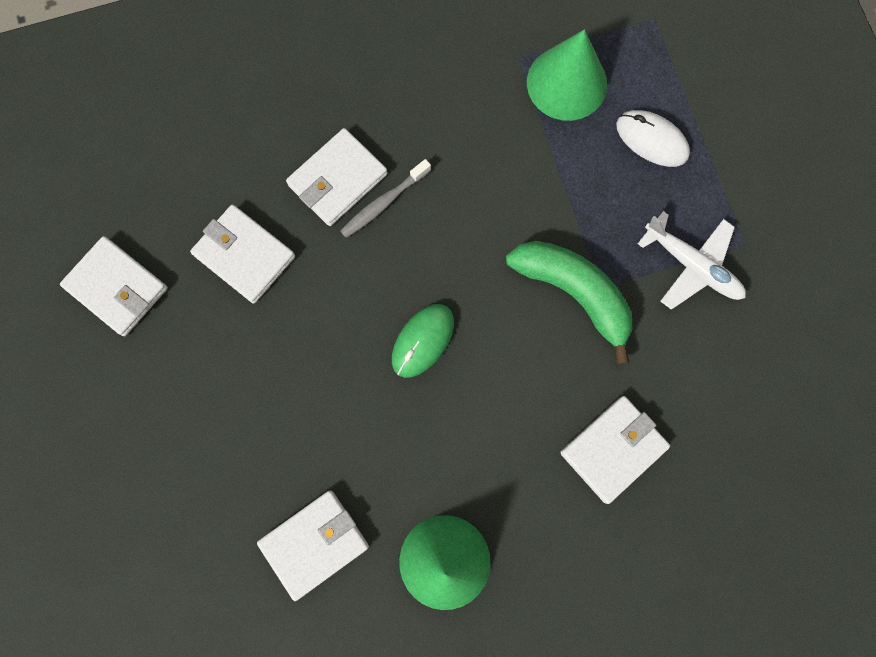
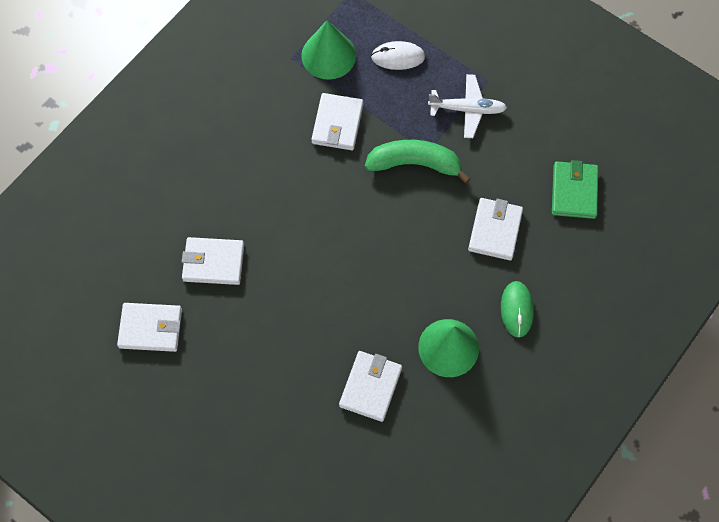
camera: 35 degrees left, 10 degrees down
(337, 179) = (236, 187): white wallet -> white wallet (337, 124)
(383, 203) = (273, 183): grey toothbrush -> none
(423, 341) = (350, 242): green mouse -> green mouse (517, 309)
(754, 468) = (574, 191): none -> green wallet

